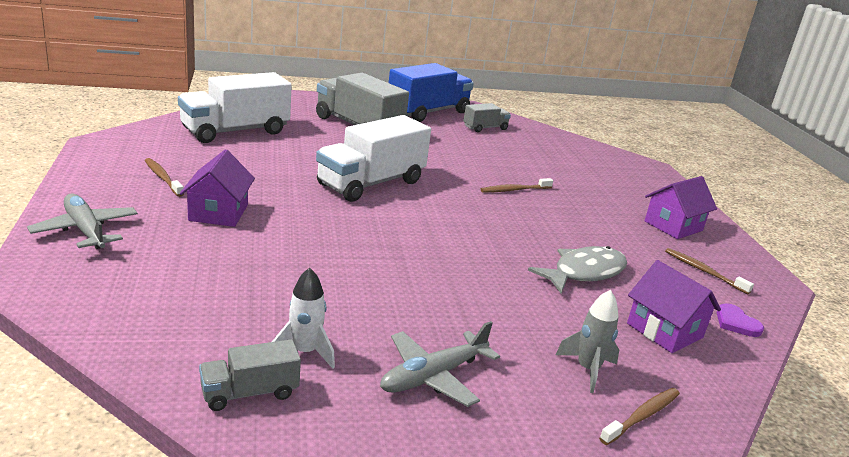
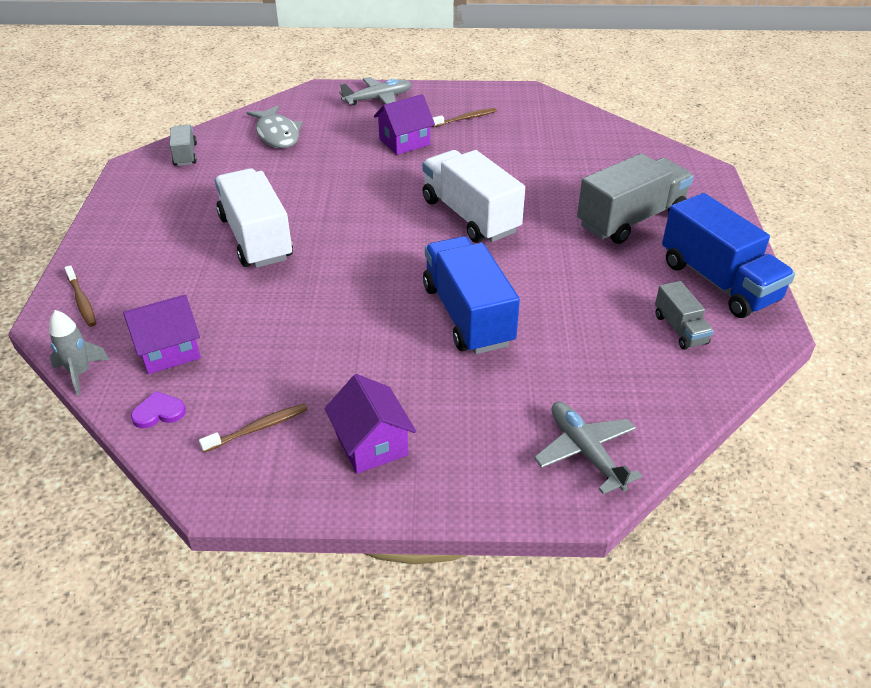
camera: 105 degrees right, 15 degrees up
(218, 213) = (404, 142): purple house -> purple house turned 45 degrees counterclockwise
(235, 131) = (581, 147): white truck -> white truck (256, 238)
(304, 352) = (214, 172): white rocket -> none
(434, 376) = (169, 217): grey plane -> grey plane (585, 452)
(514, 190) = (467, 315): brown toothbrush -> blue truck
(584, 272) = (277, 325): grey fish -> grey fish (277, 134)
(587, 369) = (142, 288): grey rocket -> grey rocket (80, 373)

